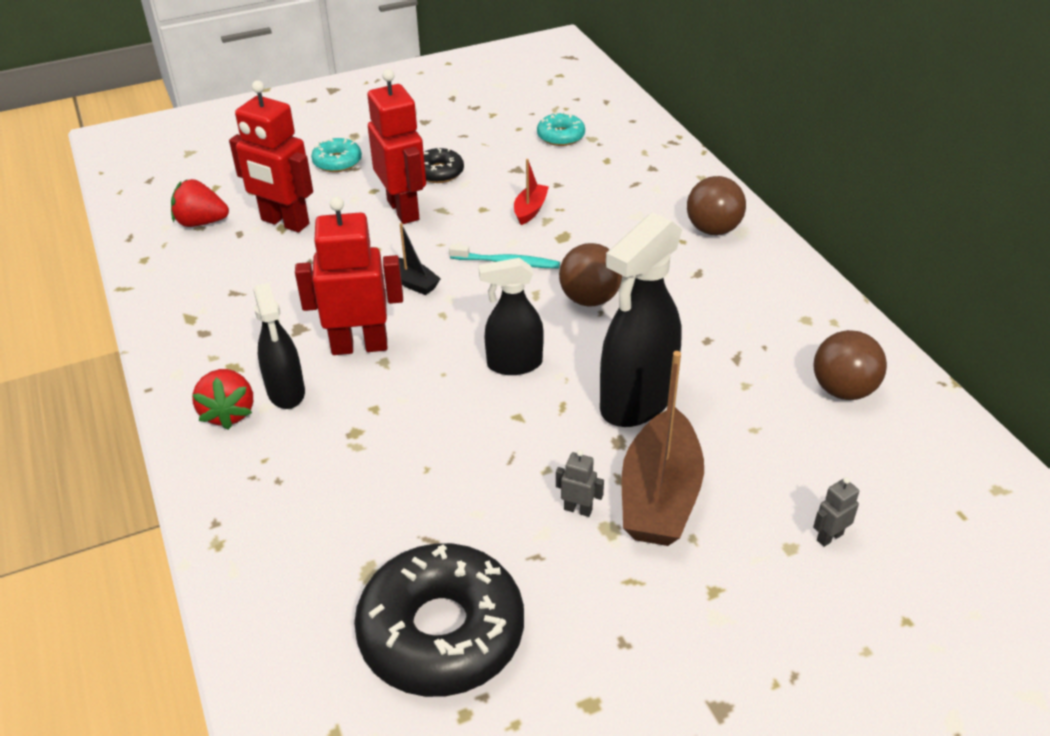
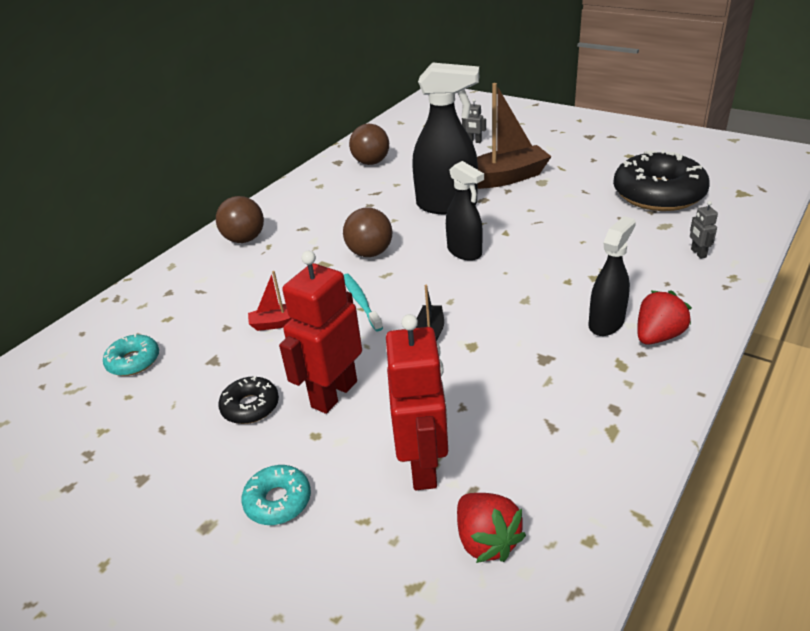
camera: 120 degrees left, 5 degrees down
(359, 346) = (524, 318): red robot -> none
(578, 509) = (542, 192): grey robot -> grey robot (698, 253)

